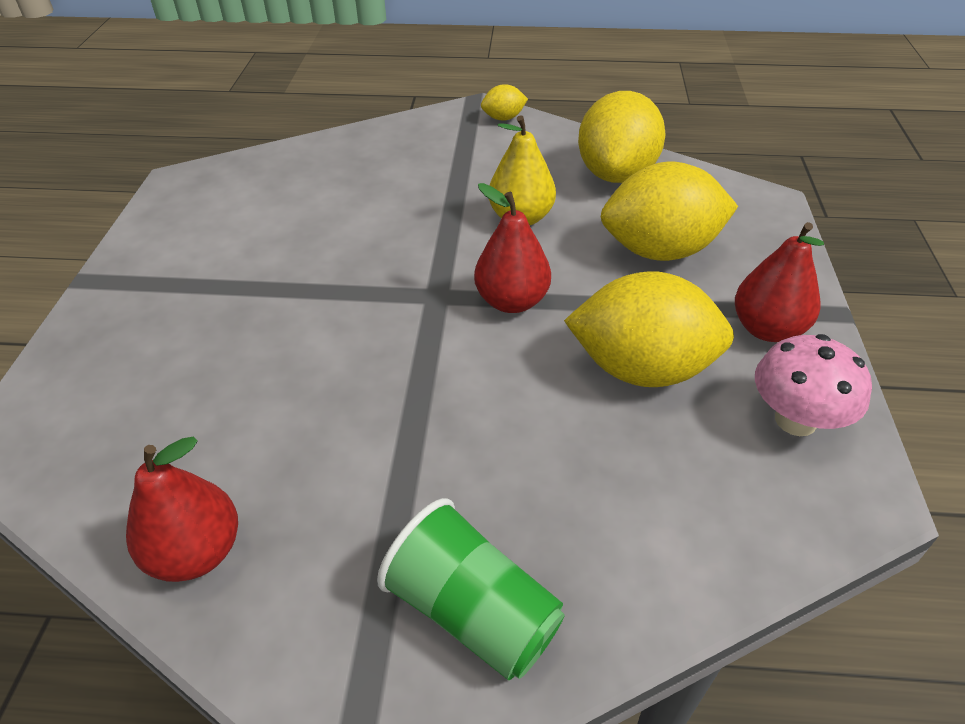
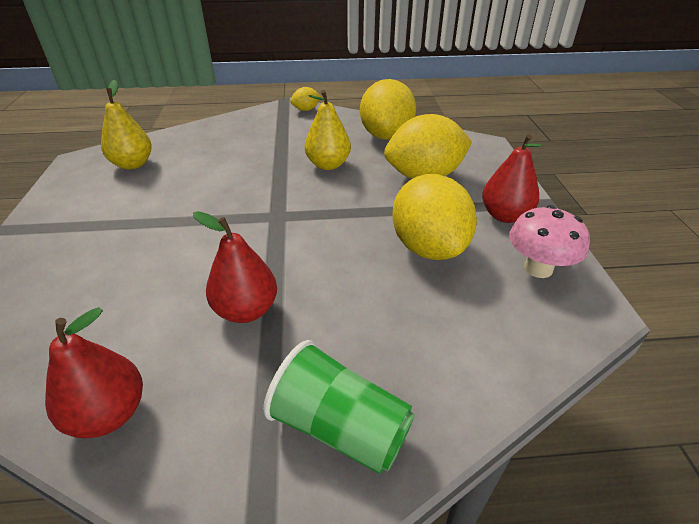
camera: 10 degrees left, 5 degrees down
(250, 193) = (133, 164): none -> yellow pear
(512, 301) = (331, 214): red pear -> red pear (246, 310)
(641, 369) = (428, 247): yellow lemon -> yellow lemon turned 75 degrees clockwise

